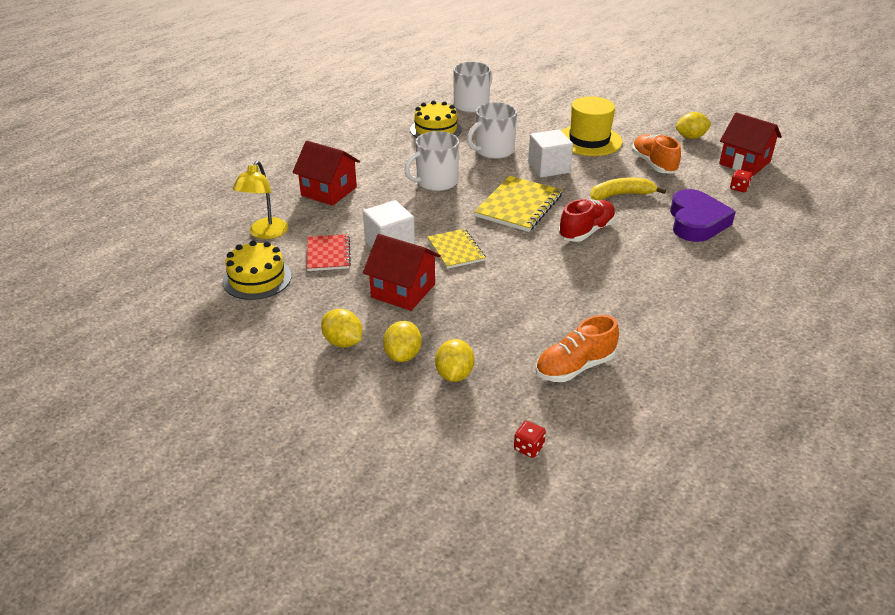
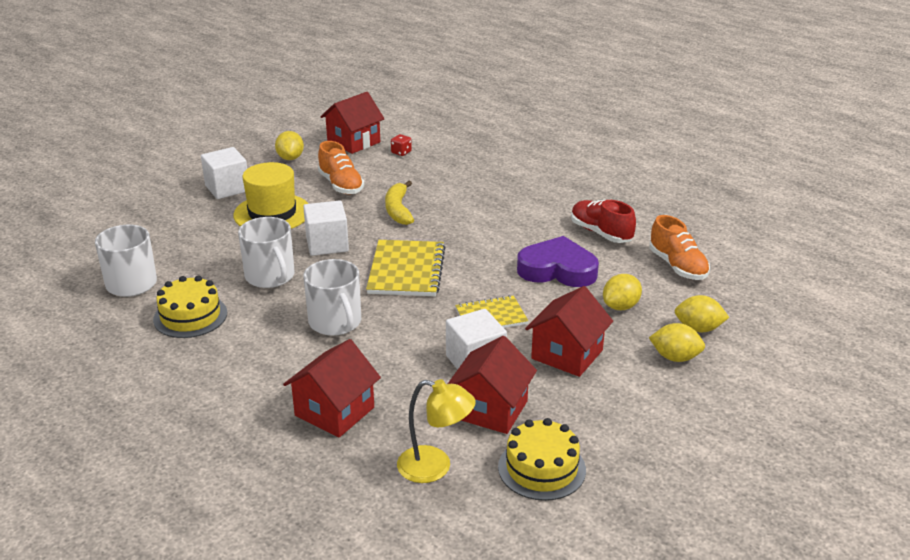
camera: 85 degrees left, 5 degrees down
(328, 254) = (490, 409): red notebook -> red house
(343, 342) = (659, 396): yellow lemon -> yellow lemon (620, 306)
(518, 206) = (406, 270): yellow notebook -> yellow notebook turned 60 degrees clockwise
(528, 448) = (781, 298): red dice -> none
(586, 231) = (465, 237): red shoe -> red shoe (601, 233)
(621, 118) = (227, 188): none -> white cube
(653, 164) = (341, 185): orange shoe -> orange shoe turned 105 degrees counterclockwise
(696, 222) = (456, 181): purple heart -> purple heart (557, 270)

